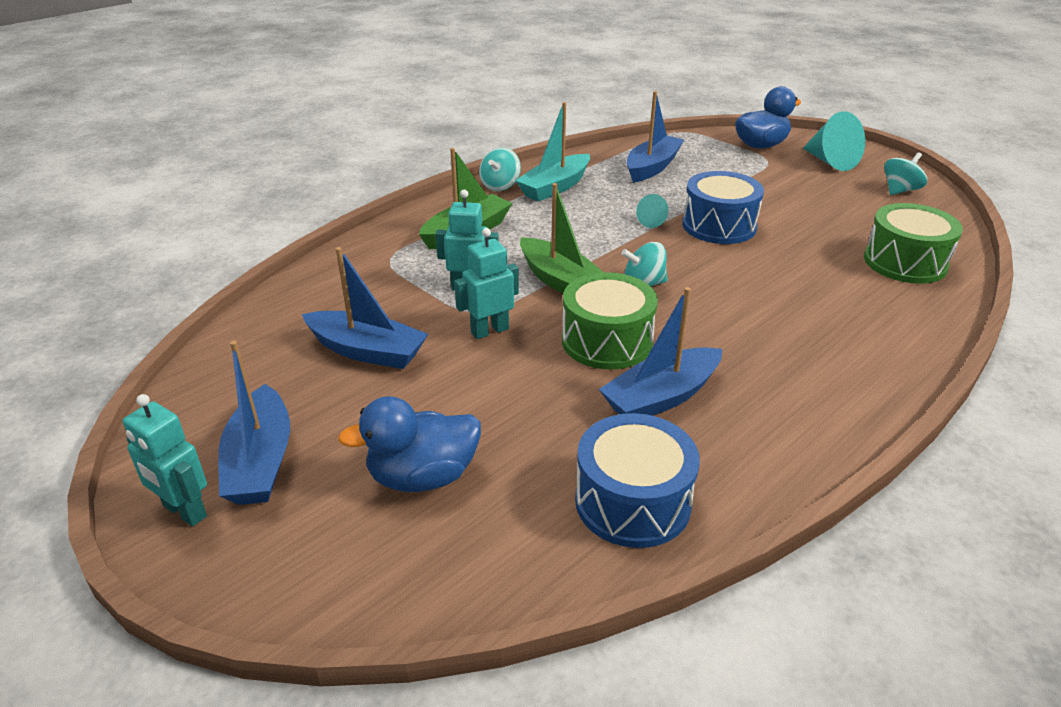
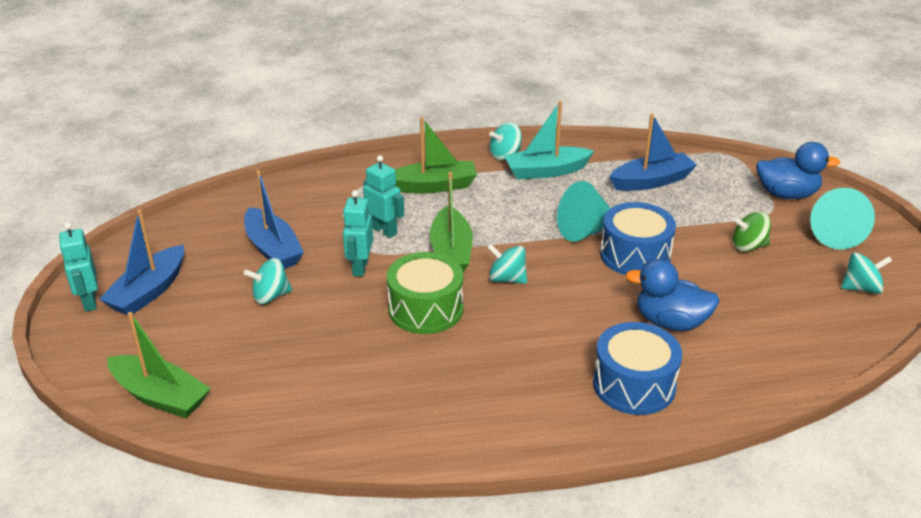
camera: 35 degrees right, 0 degrees up
(423, 477) = (216, 341): blue duck -> blue duck (670, 322)
(426, 399) = (270, 296): none -> turquoise spinning top
(429, 576) = (160, 396): none -> green boat
(489, 331) = (360, 267): turquoise robot -> turquoise robot turned 90 degrees counterclockwise
(632, 502) = (309, 416): blue drum -> blue drum (634, 385)
(653, 221) = (585, 230): turquoise cone -> turquoise cone, size x1.96
(661, 397) = (411, 363): blue boat -> none
(788, 189) = (748, 246): none -> green spinning top
(905, 262) = (755, 352): green drum -> none

